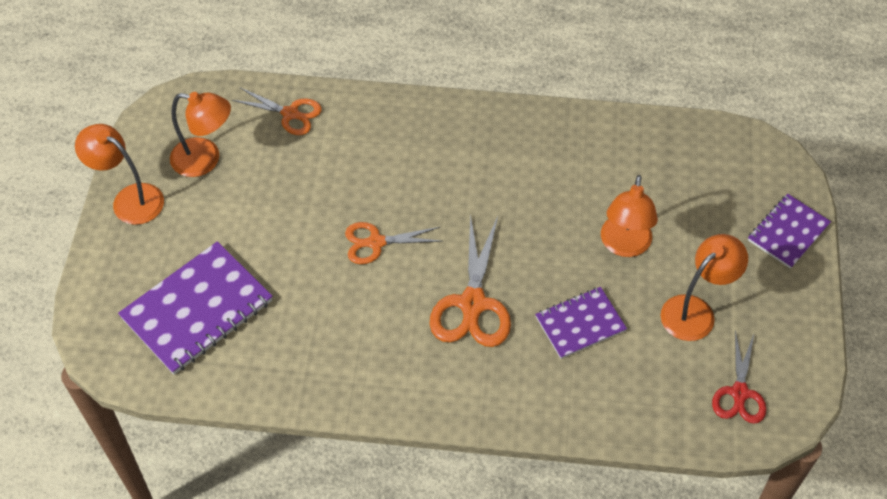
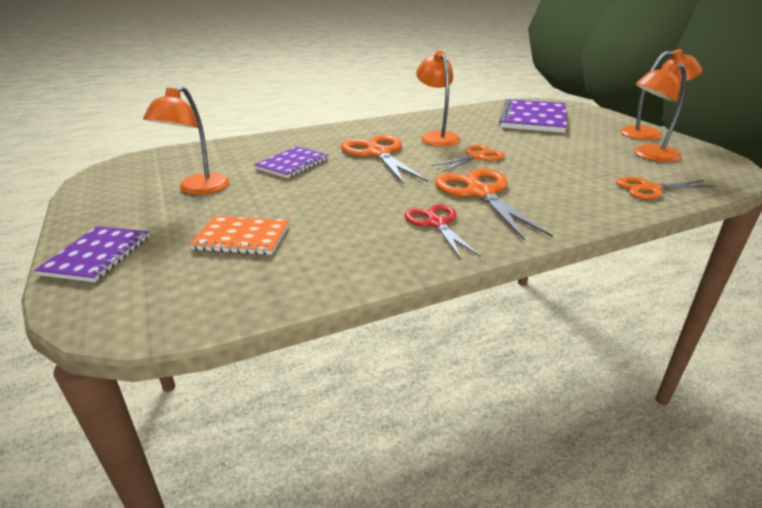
camera: 150 degrees right, 25 degrees down
(438, 176) = (480, 193): none -> orange scissors
(624, 245) = (279, 203): orange lamp -> orange lamp (436, 137)
(673, 205) = (242, 238): none -> orange notebook
(739, 393) = (152, 168): red scissors -> red scissors (436, 223)

